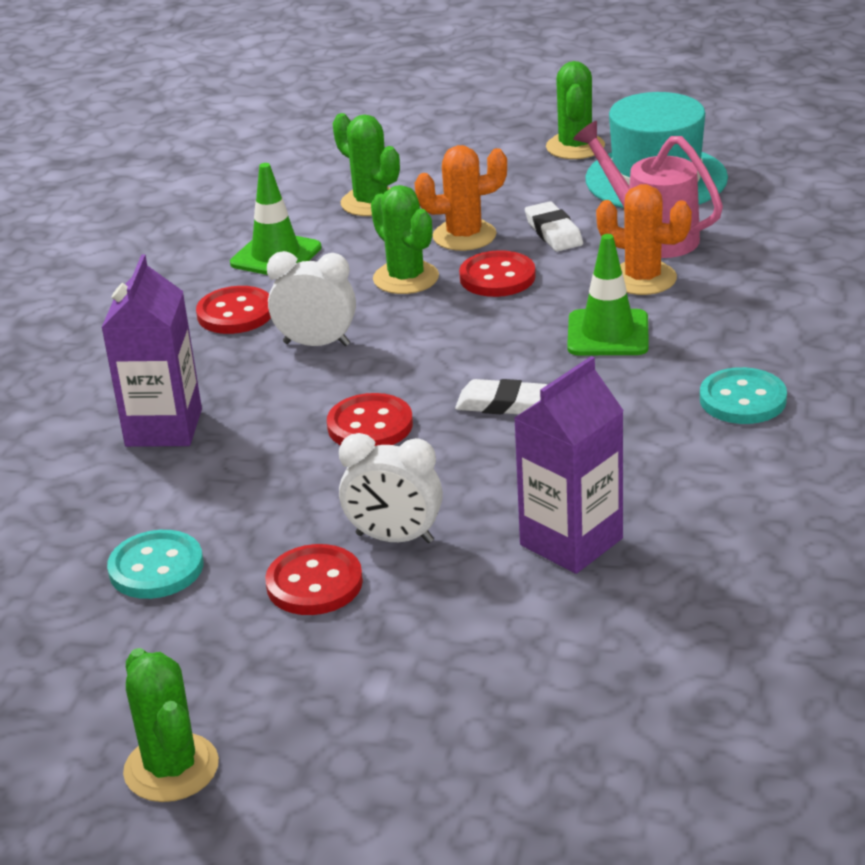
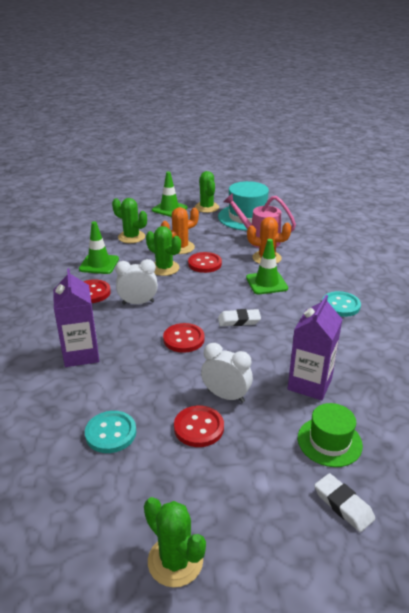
camera: 20 degrees left, 0 degrees up
(394, 538) = (226, 396): white clock -> white clock turned 150 degrees counterclockwise
(487, 144) = (169, 209): none -> green traffic cone
(543, 644) = (329, 441): none -> green hat
(553, 232) = (218, 242): white eraser -> white eraser (343, 505)

